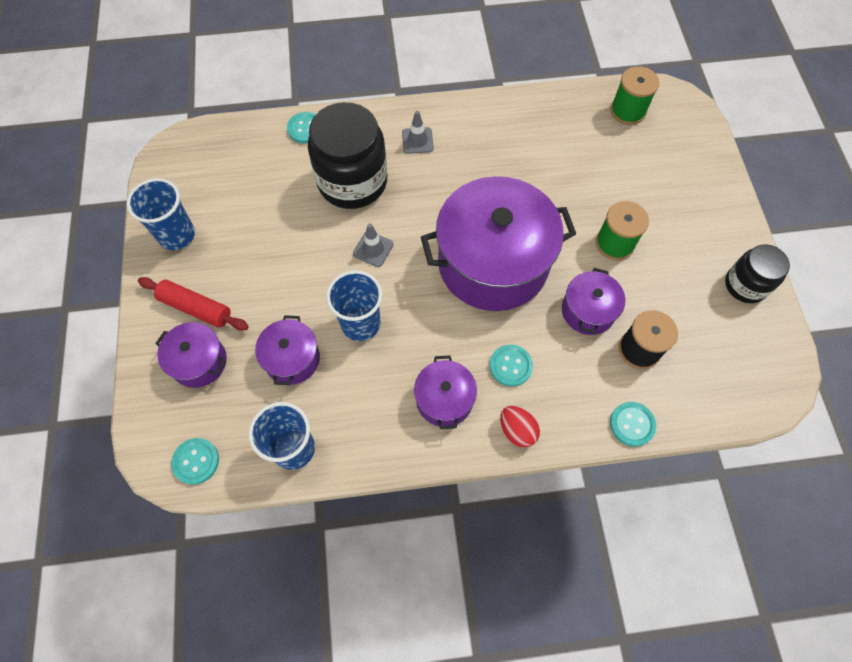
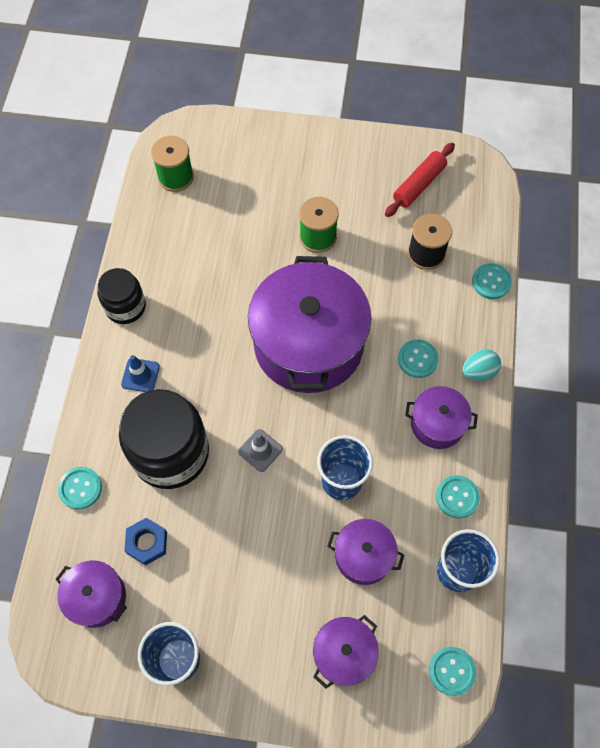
camera: 75 degrees left, 0 degrees up
(196, 308) = (279, 649): red rolling pin -> red rolling pin (419, 185)
(269, 187) = (147, 543): none -> blue nut
(370, 434) = (457, 497): none -> turquoise button
(417, 140) = (140, 375): grey traffic cone -> blue traffic cone
(517, 430) = (478, 371): red egg -> turquoise egg
(588, 311) = (379, 280): purple pot -> purple pot (97, 597)
(745, 285) = (386, 155): black jar -> black jar (125, 307)

